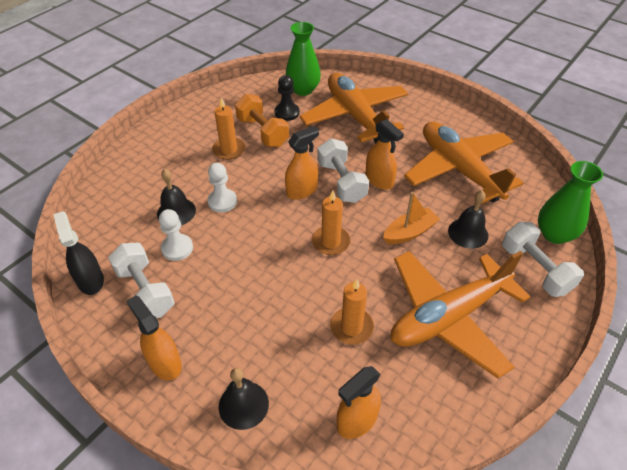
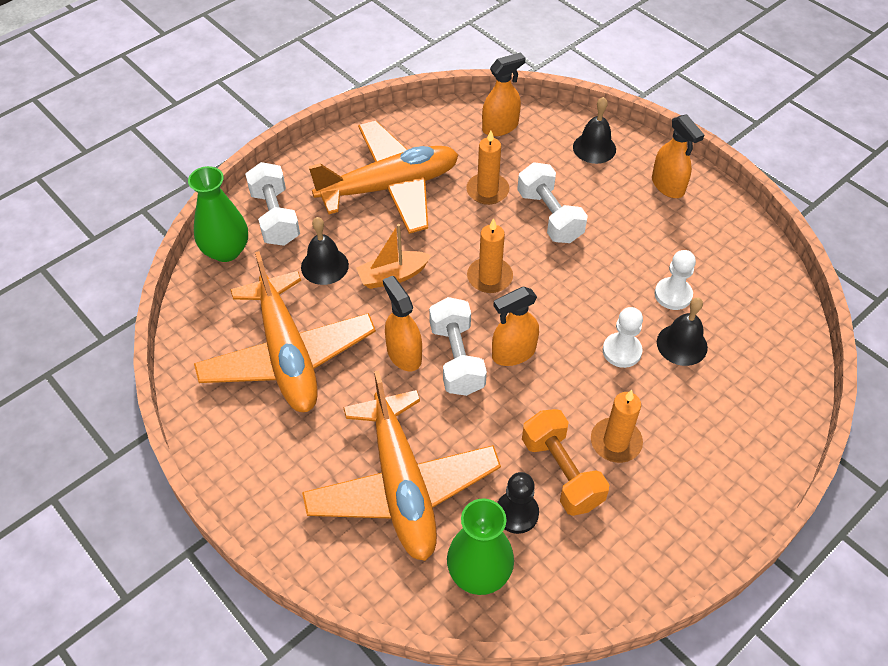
camera: 170 degrees left, 5 degrees up
(90, 280) = (765, 271): black spray bottle -> none
(145, 291) = (700, 252): white dumbbell -> white dumbbell (549, 216)

